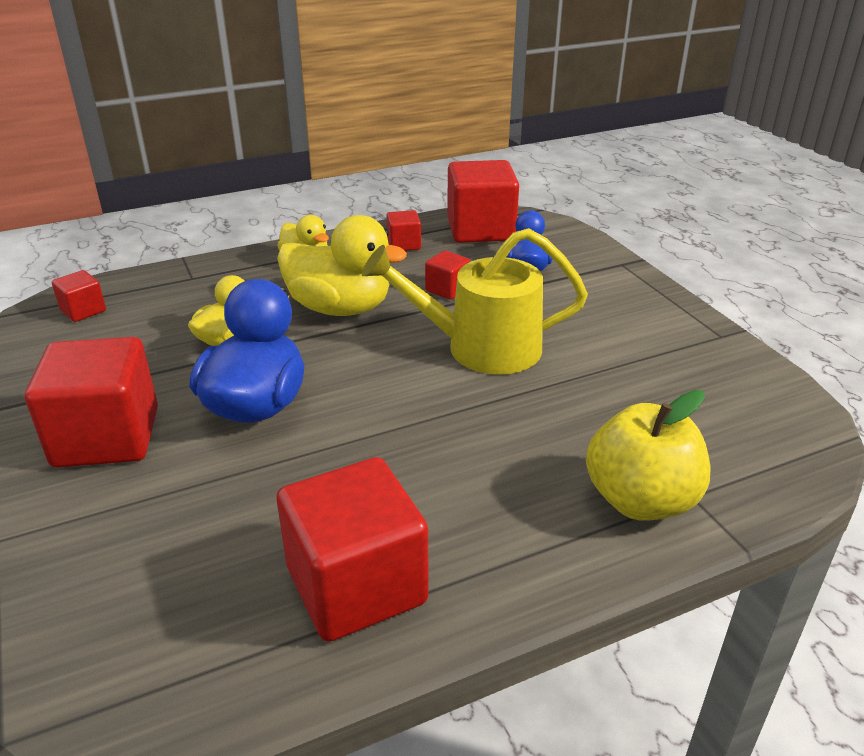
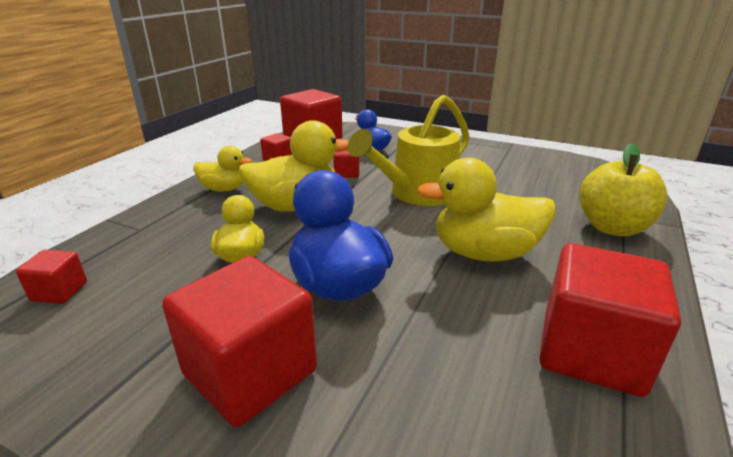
camera: 40 degrees left, 5 degrees down
(431, 447) = (484, 253): none -> yellow duck

